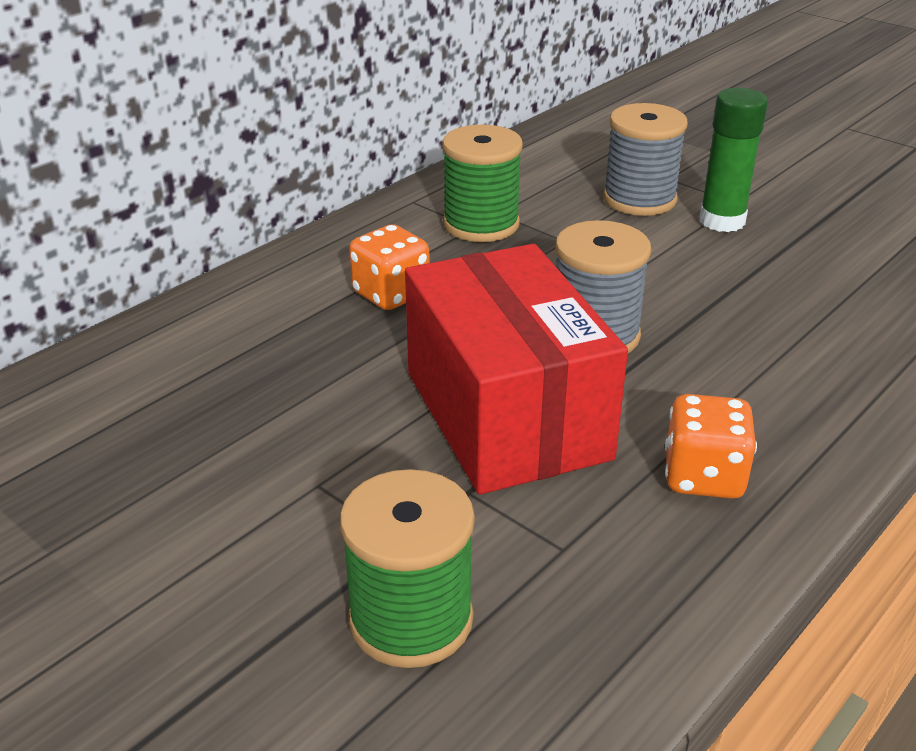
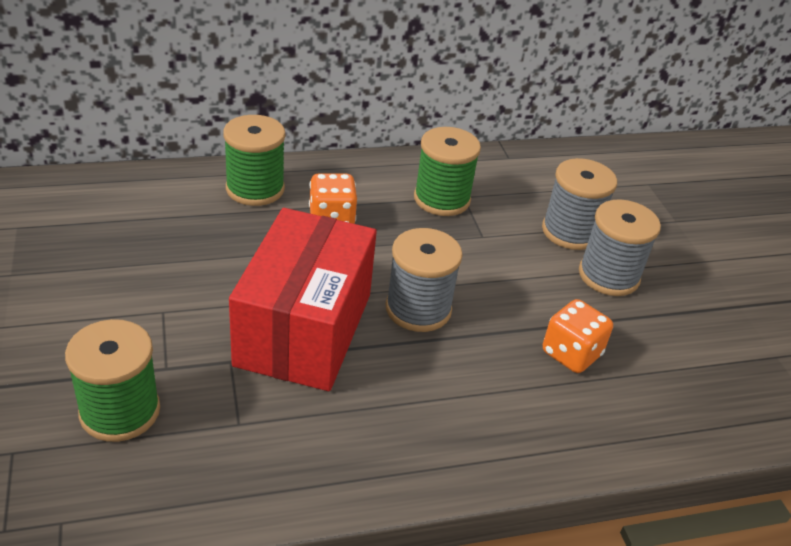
camera: 30 degrees right, 5 degrees up
(261, 304) = (255, 189): none -> green spool
(703, 477) = (367, 433): orange dice -> orange dice (571, 354)
(722, 221) = (608, 275): green glue stick -> grey spool

